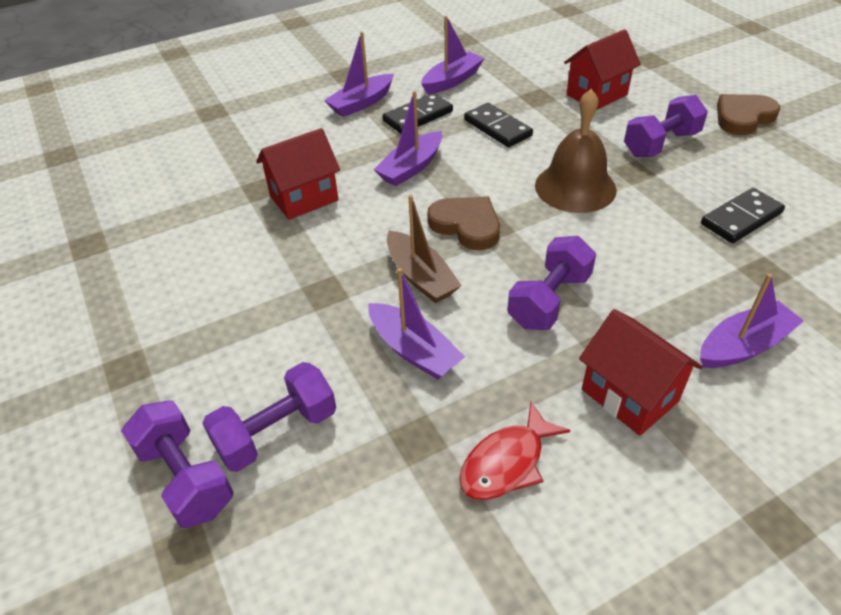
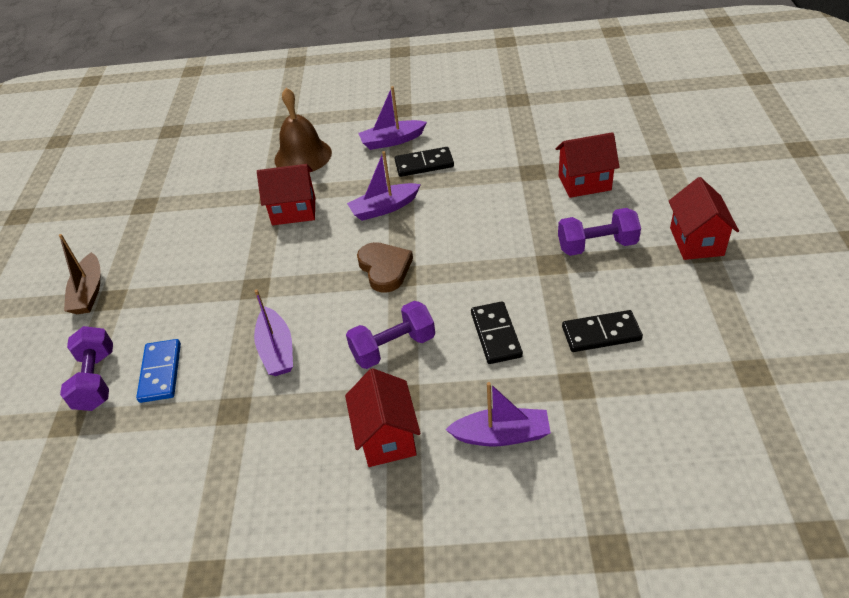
camera: 30 degrees right, 0 degrees up
(277, 432) = (160, 372): purple dumbbell -> blue domino
(421, 277) = (322, 298): brown boat -> brown boat (89, 292)
(452, 81) = (476, 138): purple boat -> none
(497, 128) = (476, 192): black domino -> black domino (496, 334)
(507, 462) = (272, 448): red fish -> none
(575, 187) = (491, 263): brown bell -> brown bell (303, 156)
(743, 117) = (696, 241): brown heart -> red house

